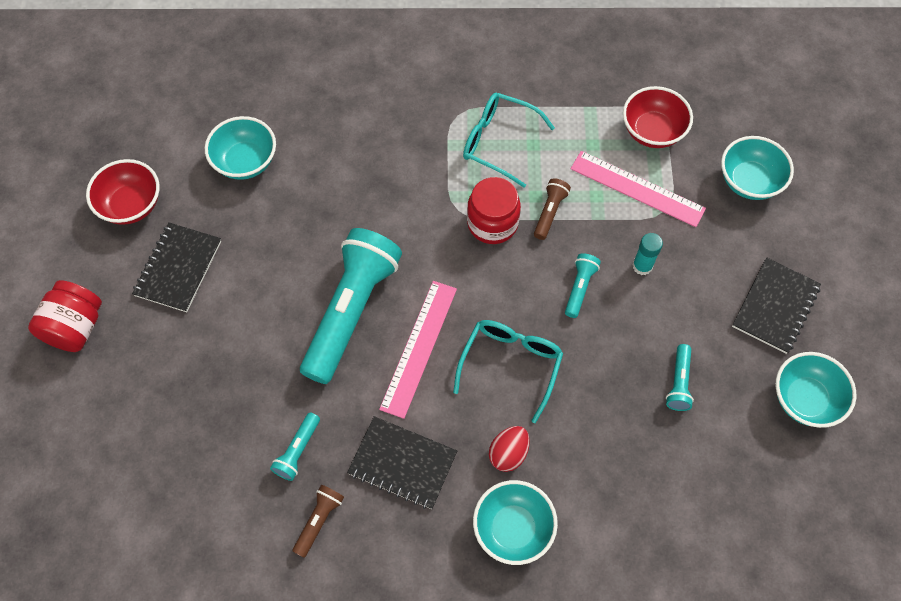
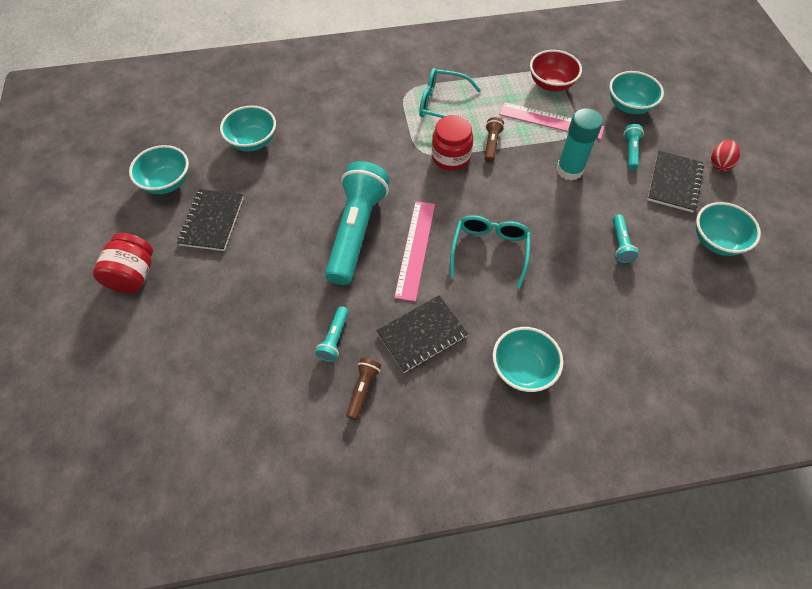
camera: 10 degrees left, 5 degrees down
(131, 205) = (167, 182): red bowl -> turquoise bowl
(402, 463) = (422, 335): black notebook -> black notebook turned 45 degrees counterclockwise
(508, 453) = (504, 314): red egg -> red egg (719, 164)
(579, 288) = (527, 191): turquoise flashlight -> turquoise flashlight (630, 151)
(642, 266) = (569, 170): turquoise glue stick -> turquoise glue stick, size x1.73

